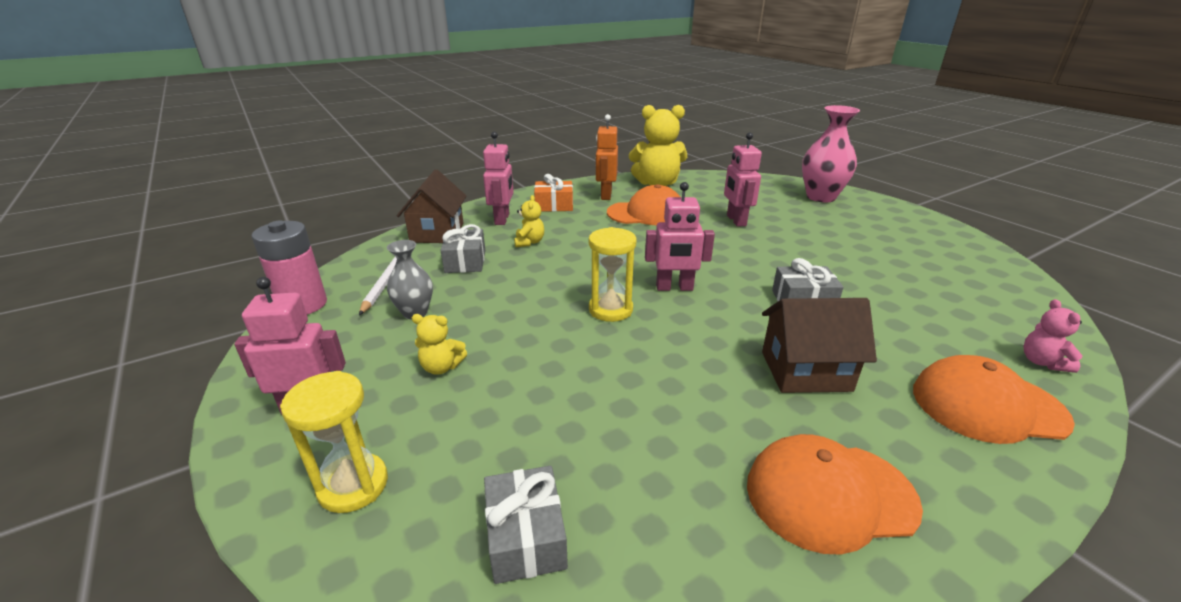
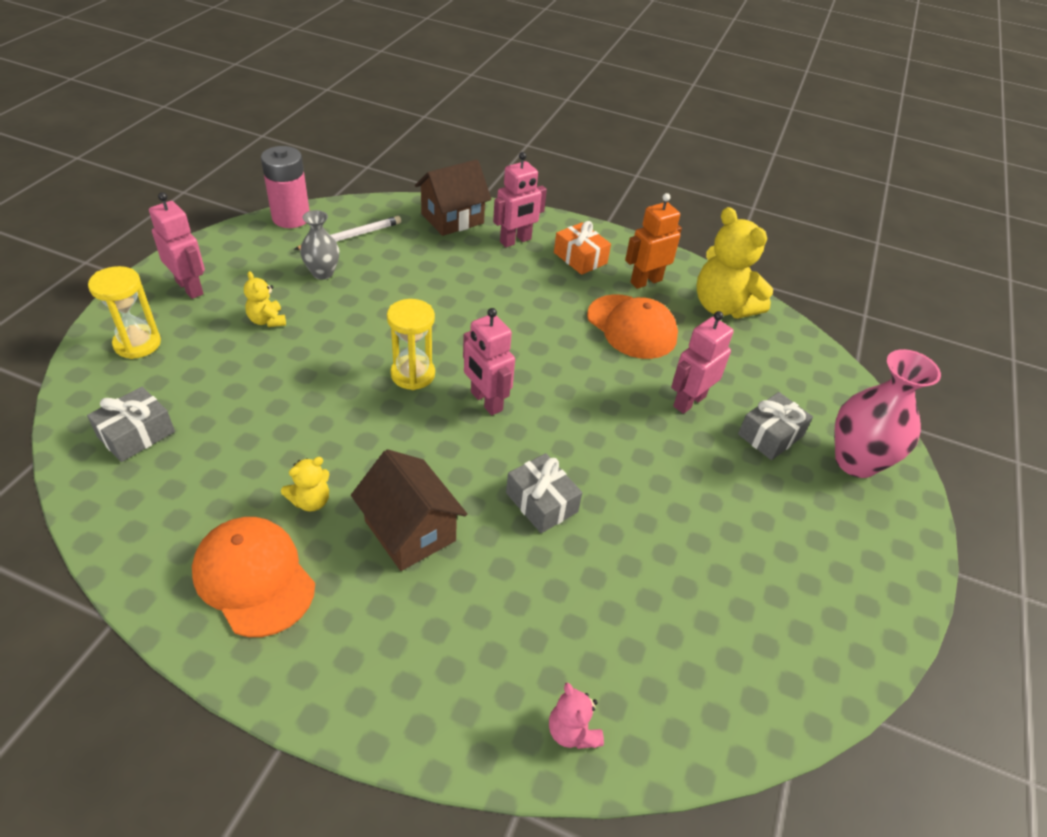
camera: 50 degrees right, 15 degrees up
(465, 261) = (418, 258): grey gift -> grey gift (770, 435)
(529, 242) = (487, 277): yellow teddy bear -> yellow teddy bear (311, 501)
(987, 405) = (447, 679): orange cap -> none
(1042, 362) = (572, 731): pink teddy bear -> pink teddy bear turned 75 degrees counterclockwise

